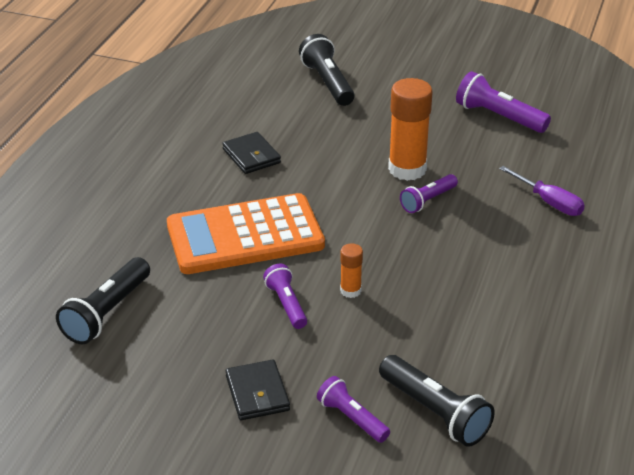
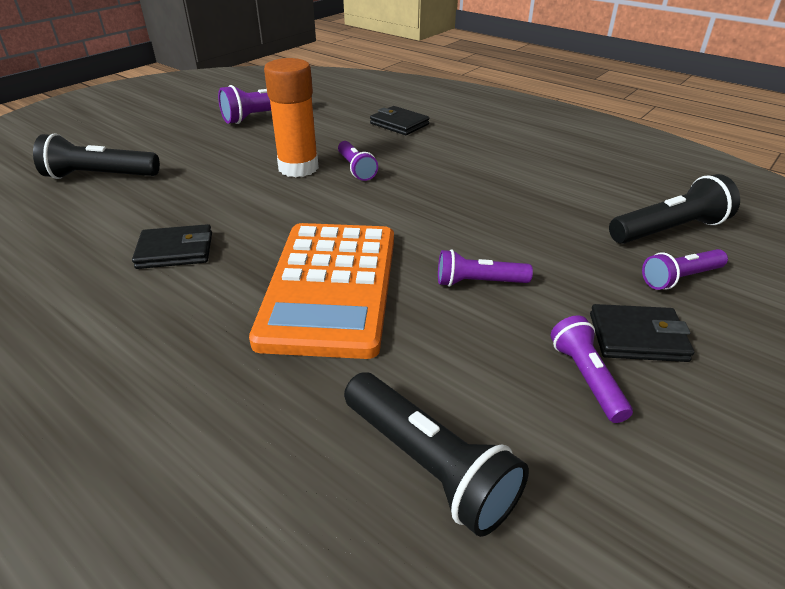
camera: 70 degrees left, 0 degrees up
(202, 369) = (586, 378): none -> purple flashlight
(350, 291) = (472, 237): orange glue stick -> none
(549, 202) = (399, 124): purple screwdriver -> black wallet

